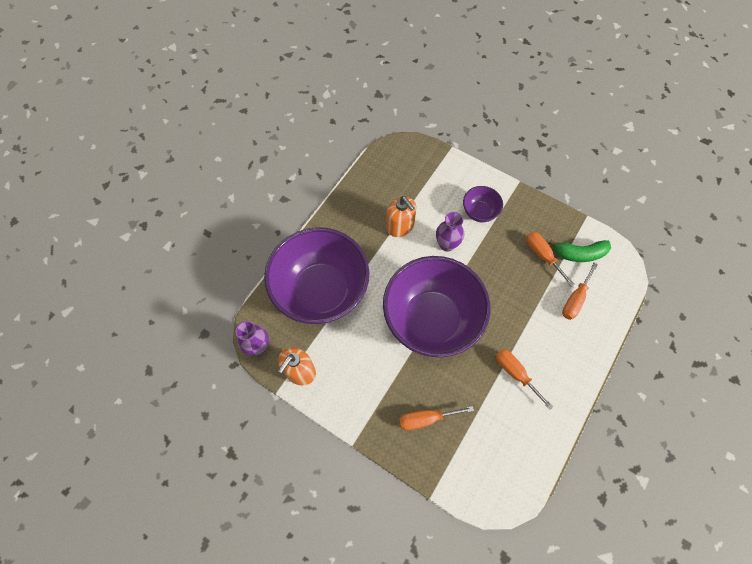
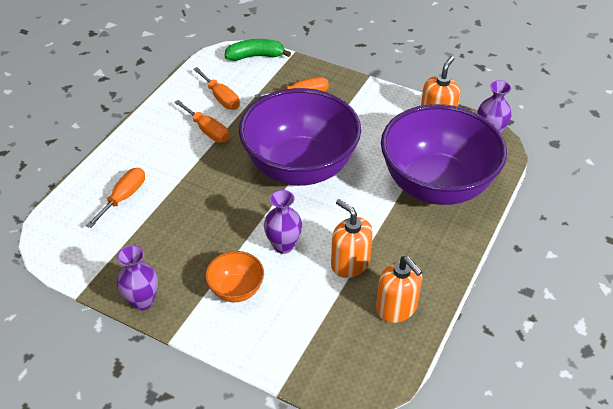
camera: 175 degrees right, 20 degrees down
(373, 191) = (396, 308): none -> orange soap dispenser
(479, 212) = (236, 290): purple bowl -> orange bowl
(541, 209) = (142, 301): none -> purple vase
(542, 255) = (154, 241): orange screwdriver -> orange screwdriver (221, 98)
(579, 253) = (104, 247): green banana -> green banana (255, 56)

